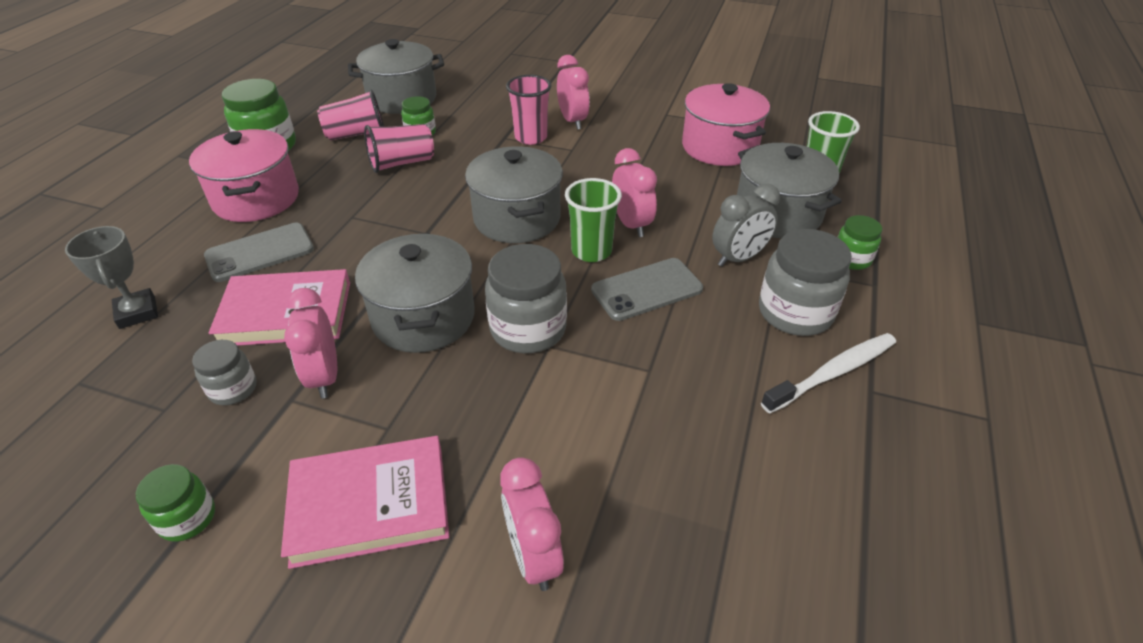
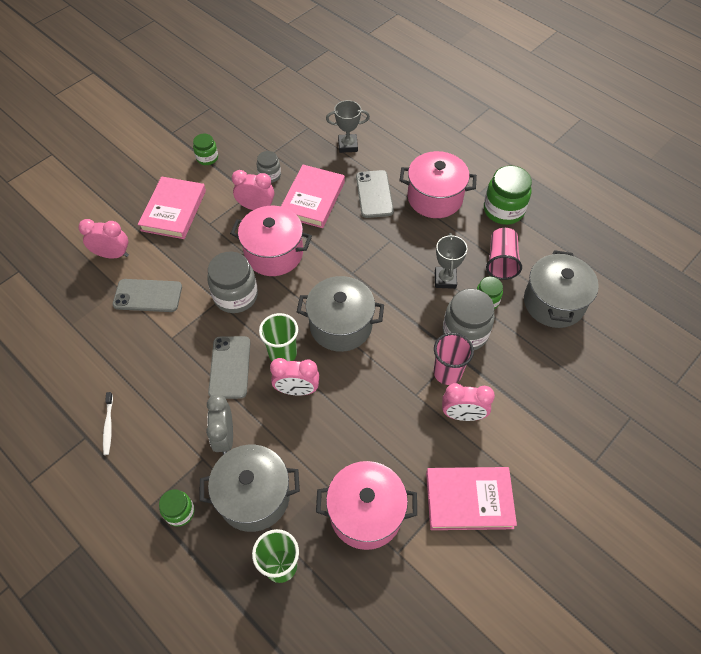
camera: 115 degrees right, 15 degrees up
(402, 163) = (445, 279): pink cup -> grey trophy
(423, 318) = (274, 253): grey pot -> pink pot
(594, 441) = (148, 296): none -> grey phone
(653, 103) = (469, 500): none -> pink book
(795, 313) = (160, 438): grey jar -> grey jar (465, 332)
(833, 373) = (108, 426): white toothbrush -> white toothbrush, size x0.60

